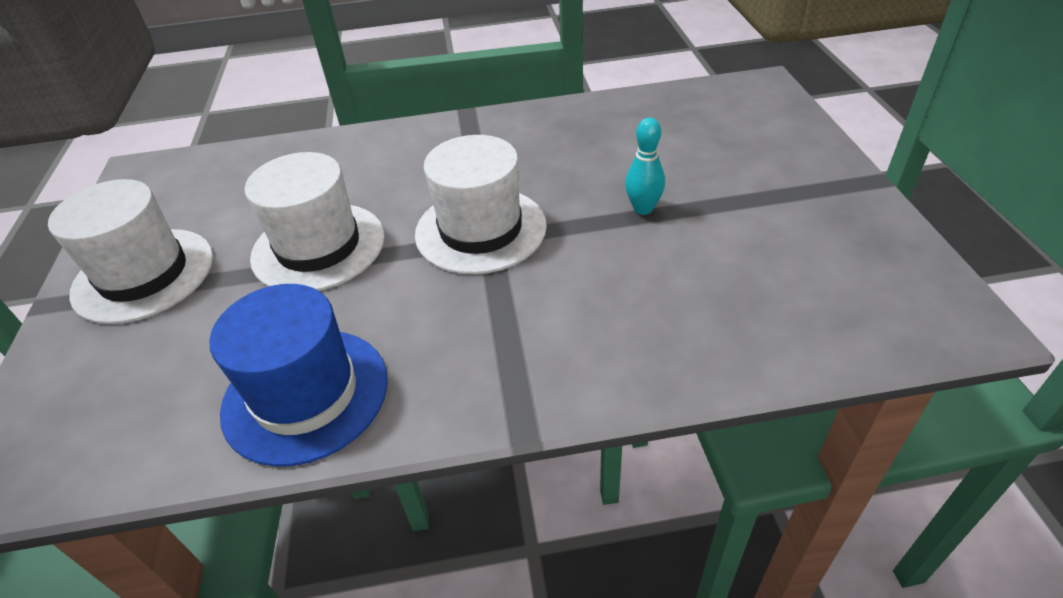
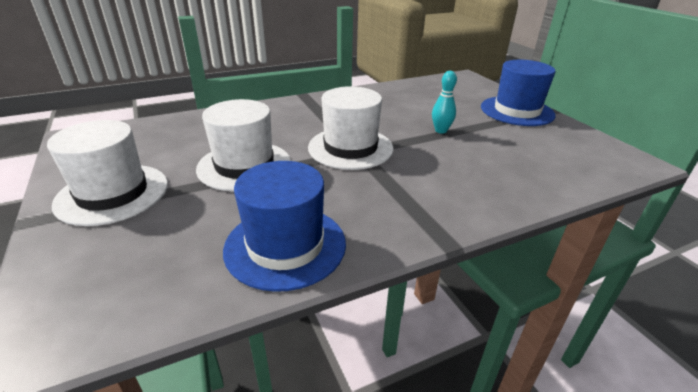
camera: 20 degrees left, 10 degrees down
(808, 175) = (517, 111): none -> blue hat

